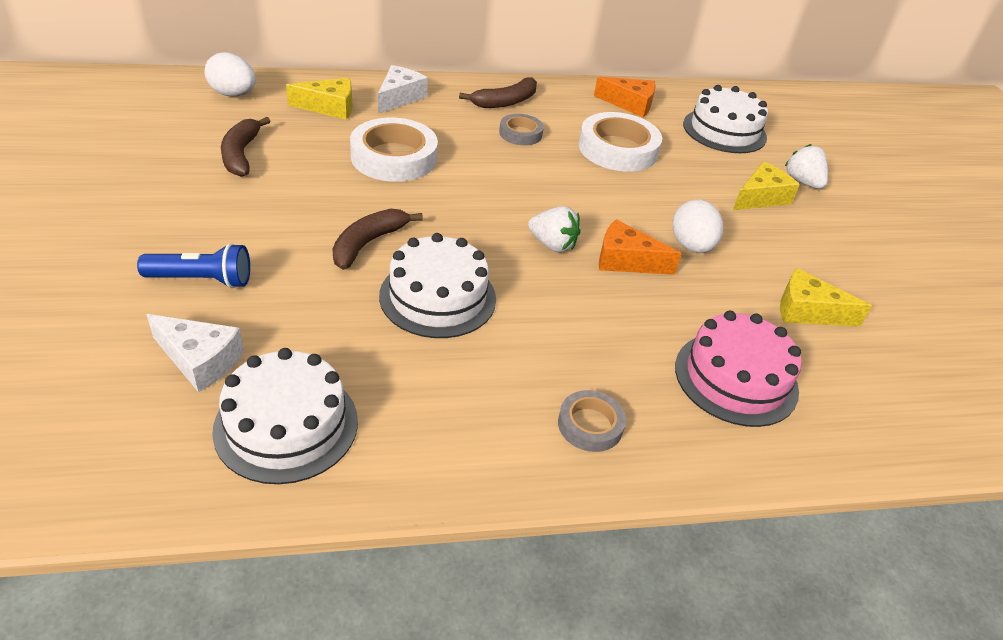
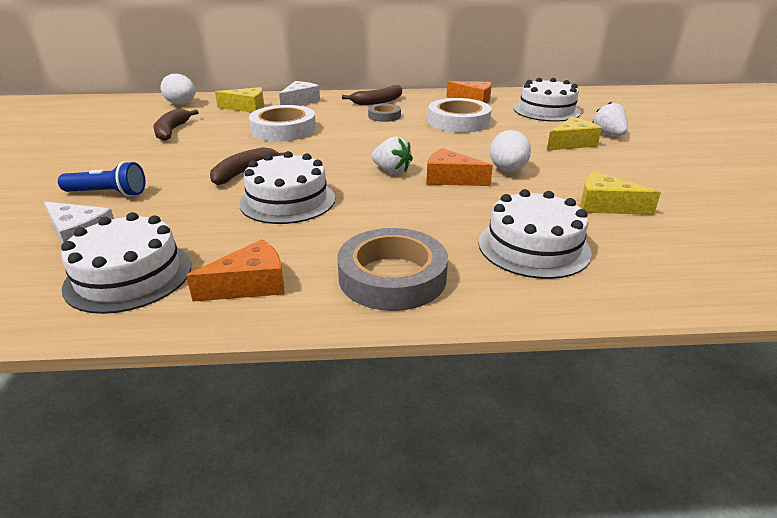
camera: 10 degrees right, 10 degrees down
(434, 439) = (250, 285): none -> orange cheese
(590, 425) = (392, 277): grey tape -> grey tape, size x1.84
(736, 378) = (533, 247): pink cake -> white cake

